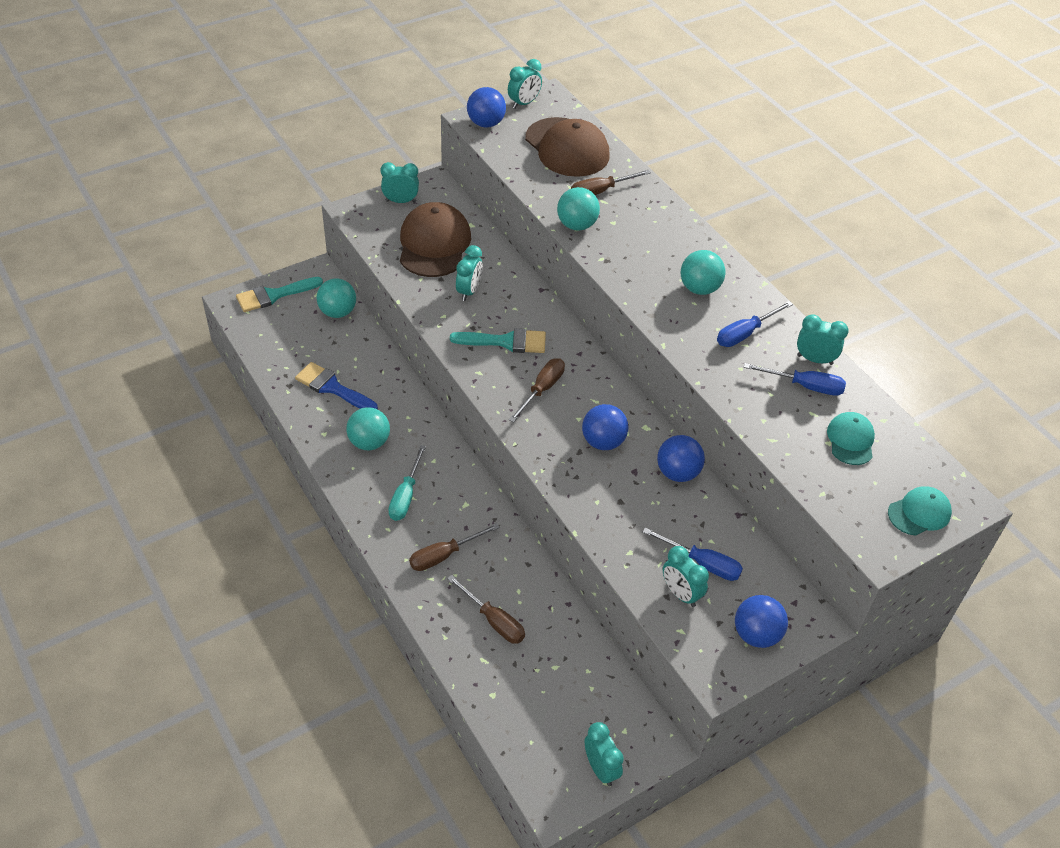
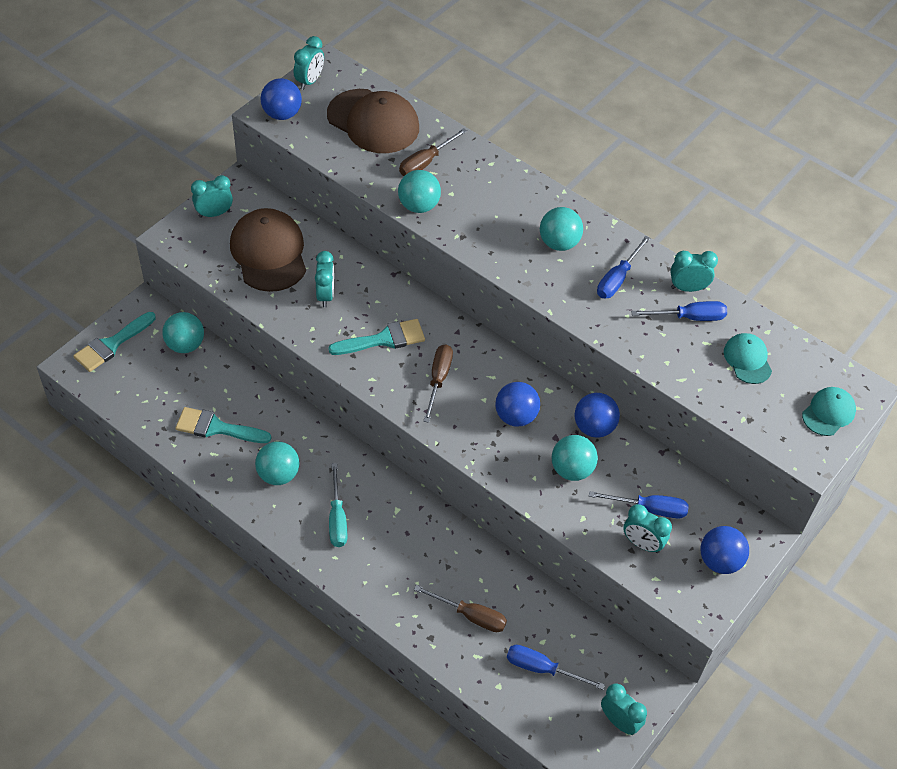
camera: 20 degrees left, 5 degrees up
(332, 387) = (216, 428): blue brush -> turquoise brush
(444, 555) = (398, 567): brown screwdriver -> none
(543, 692) = (542, 668): none -> blue screwdriver
(638, 505) = (571, 470): none -> turquoise ball

